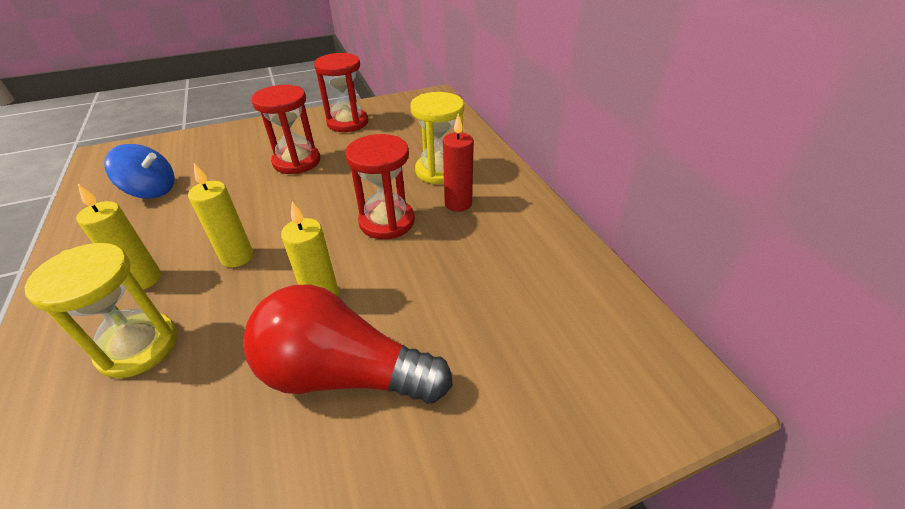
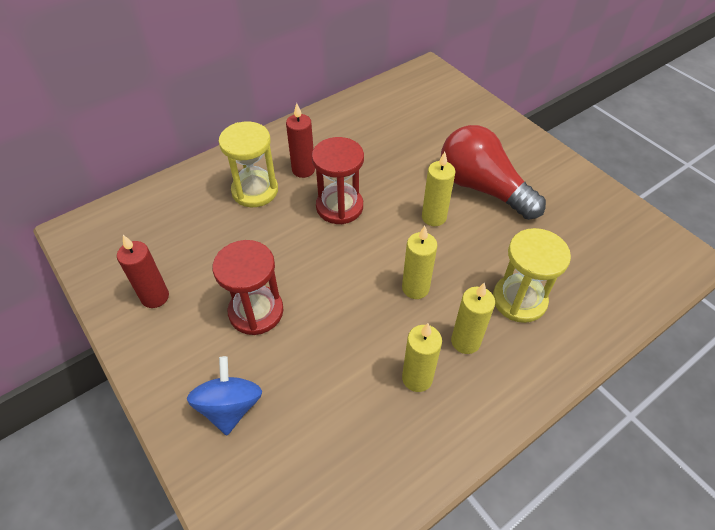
camera: 105 degrees left, 10 degrees up
(148, 236) = (417, 378): none -> yellow candle
(152, 191) = (345, 433): blue spinning top -> blue spinning top (230, 407)
(343, 373) = (482, 188): red light bulb -> red light bulb turned 135 degrees clockwise
(347, 122) = (155, 297): red hourglass -> red candle

